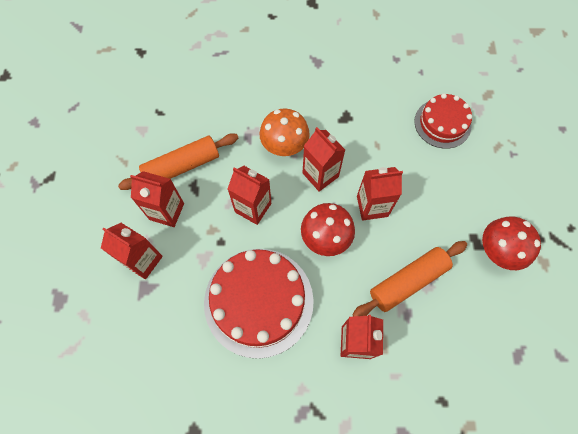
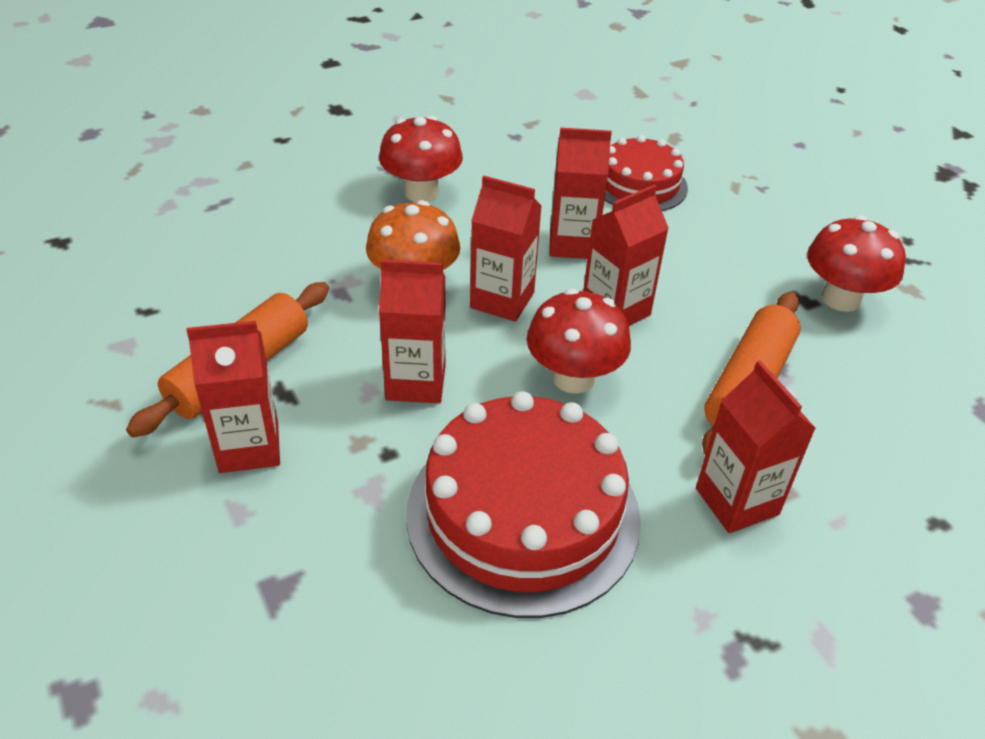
camera: 30 degrees left, 25 degrees down
(143, 260) = (244, 544): red carton -> red carton (572, 244)
(322, 83) = (421, 192): none -> red mushroom

